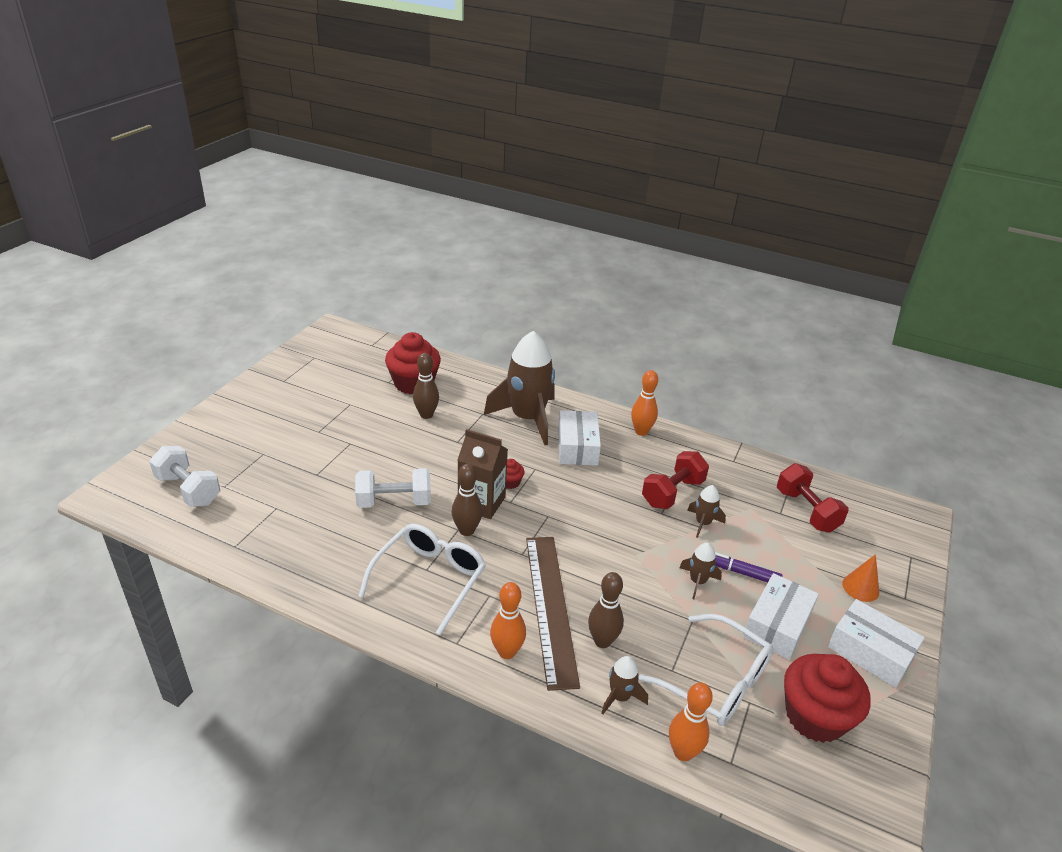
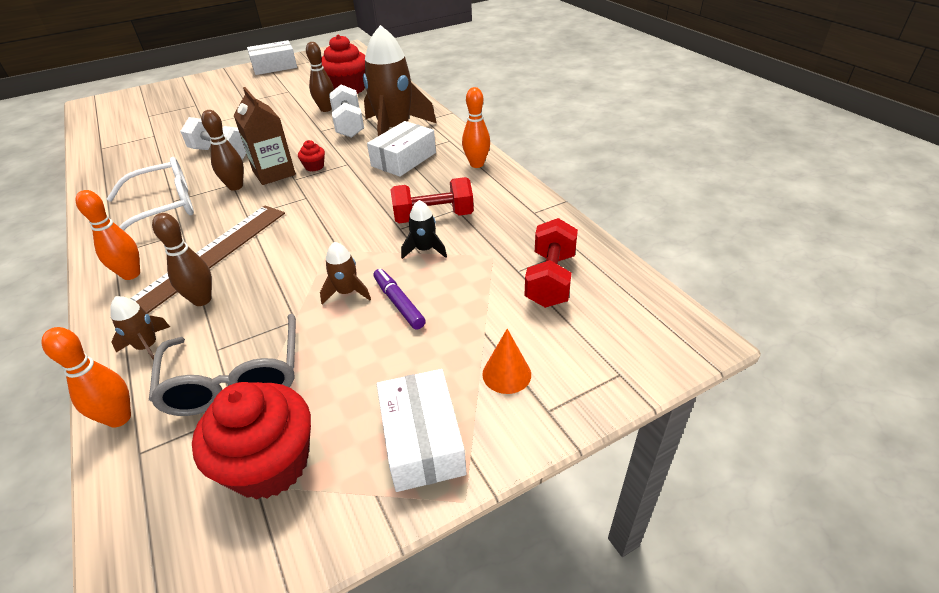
camera: 40 degrees right, 5 degrees up
(188, 490) = (129, 112): white dumbbell -> white dumbbell (349, 125)
(703, 523) = (424, 250): brown rocket -> black rocket
(717, 681) = (235, 379): white glasses -> grey glasses
(777, 625) = (363, 363): white box -> white box (274, 66)

